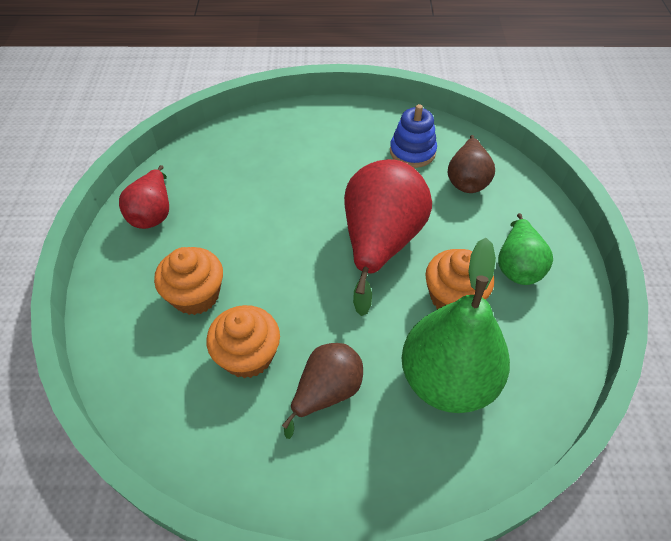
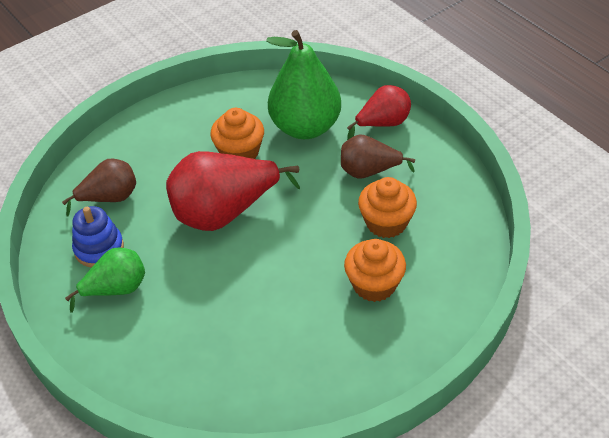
camera: 125 degrees left, 5 degrees down
(153, 213) = (331, 379): red pear -> red pear (382, 124)
(517, 266) = (182, 135): green pear -> green pear (116, 289)

